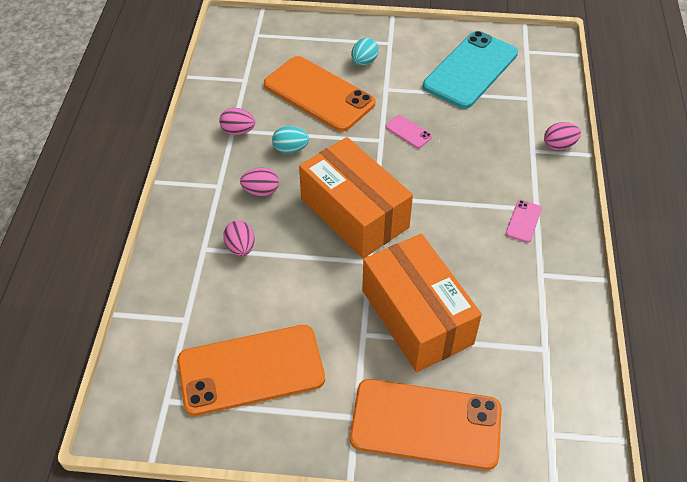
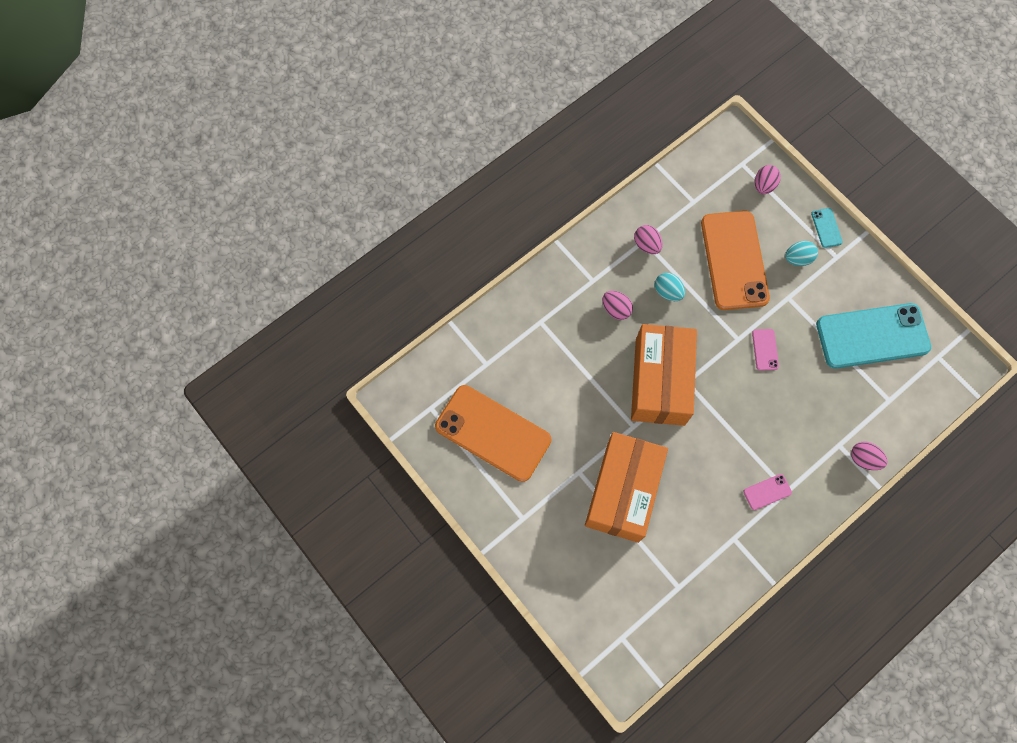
camera: 45 degrees right, 20 degrees up
(241, 247) = (563, 342): pink egg -> pink egg (763, 185)
(362, 31) = (826, 228): none -> turquoise phone
(426, 424) = (557, 561): orange phone -> none

